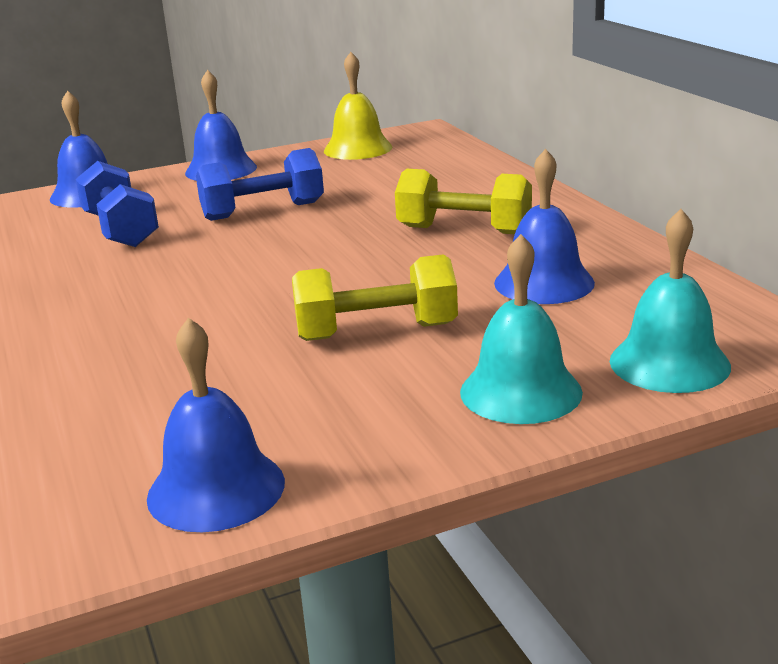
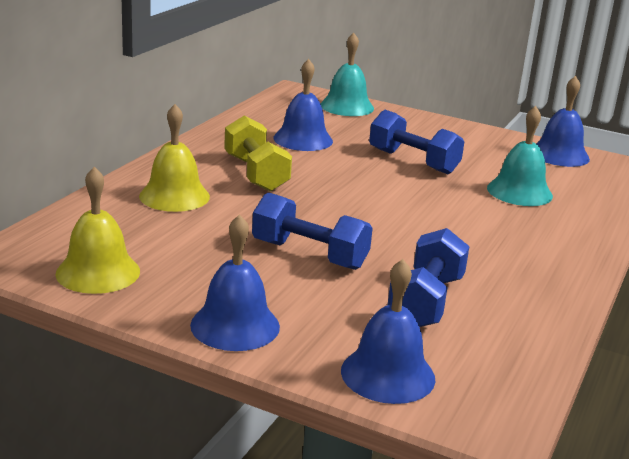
camera: 135 degrees left, 0 degrees up
(376, 332) = (413, 161): yellow dumbbell -> blue dumbbell
(456, 188) = (174, 196): none -> yellow bell
(520, 391) = (411, 125): turquoise bell -> turquoise bell (519, 192)

